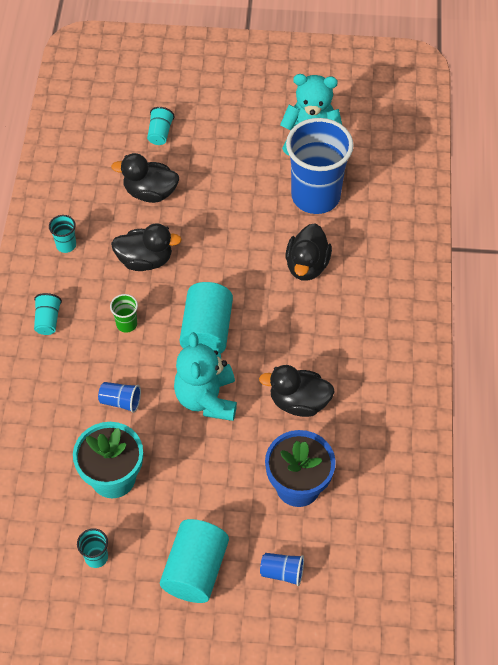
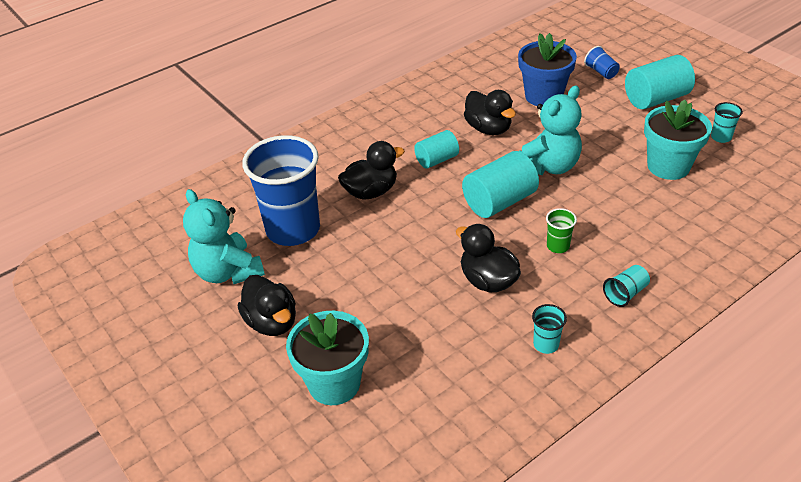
camera: 130 degrees left, 15 degrees down
(121, 401) = (617, 202): blue cup -> none
(150, 192) = (415, 333): black duck -> black duck (272, 322)
(160, 133) = (334, 383): turquoise cup -> turquoise flower pot
(298, 334) = (436, 160): none -> turquoise cylinder

